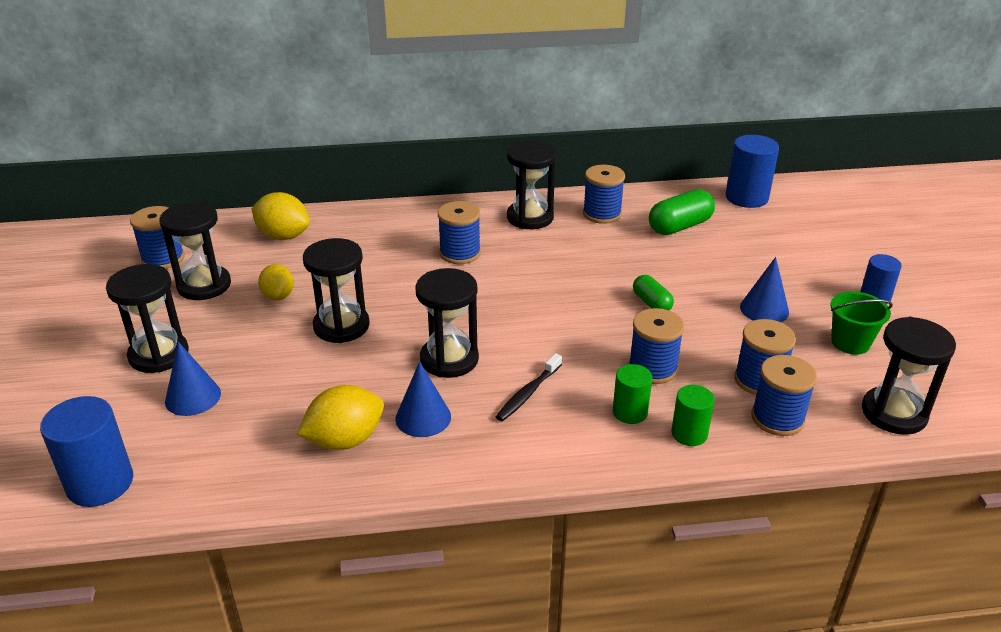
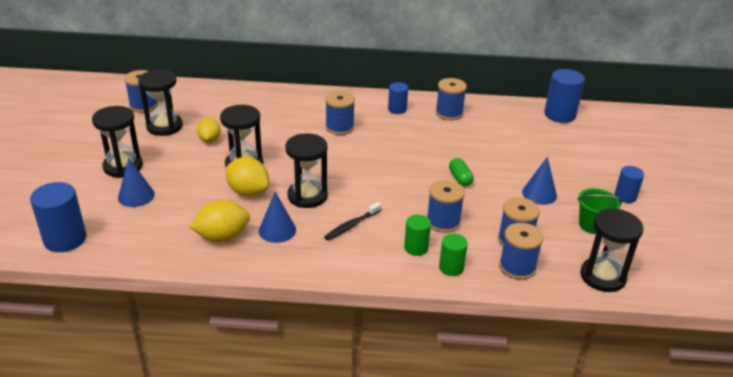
camera: 10 degrees right, 0 degrees up
(283, 236) = (226, 101): yellow lemon -> yellow lemon (248, 192)
(530, 217) = (397, 109): black hourglass -> blue cylinder
(680, 226) = (502, 129): green capsule -> none

